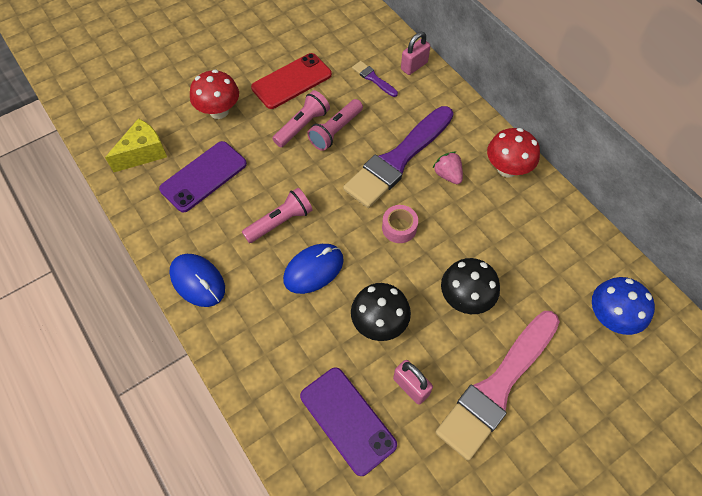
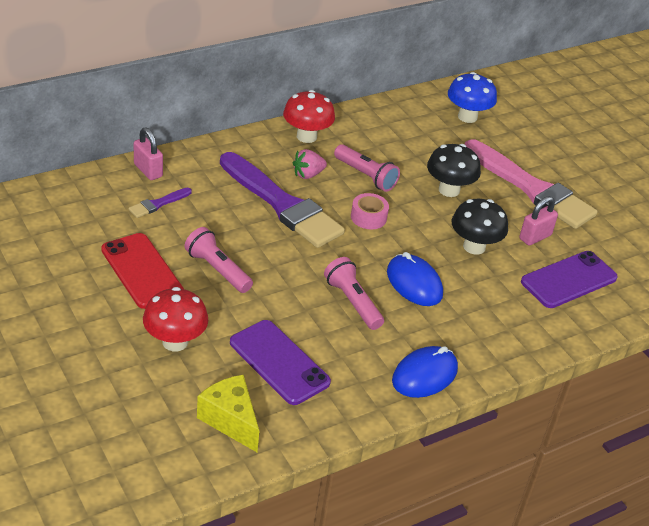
camera: 90 degrees left, 20 degrees down
(335, 131) = (232, 244): pink flashlight -> pink flashlight (365, 176)

